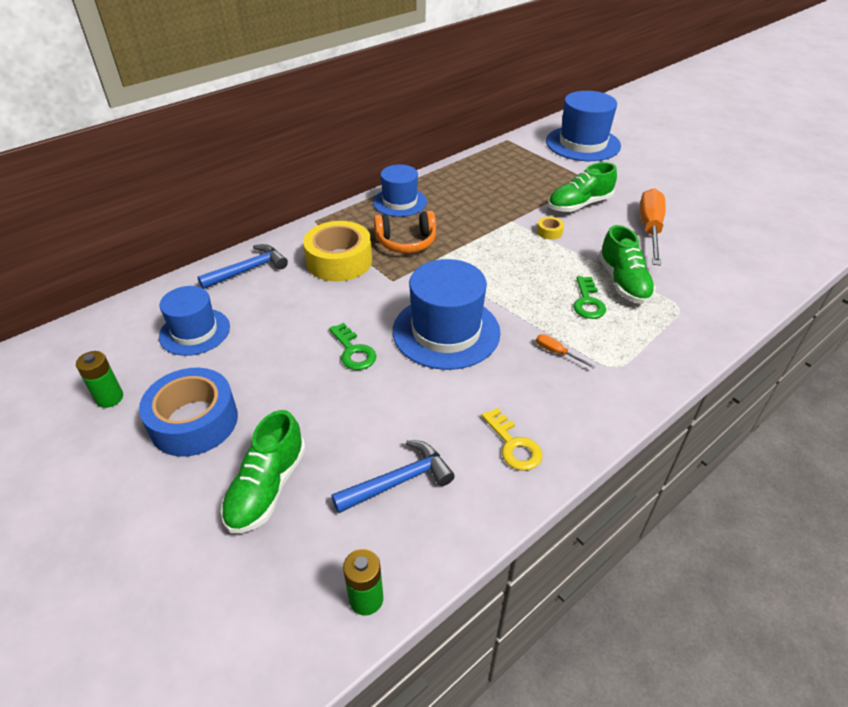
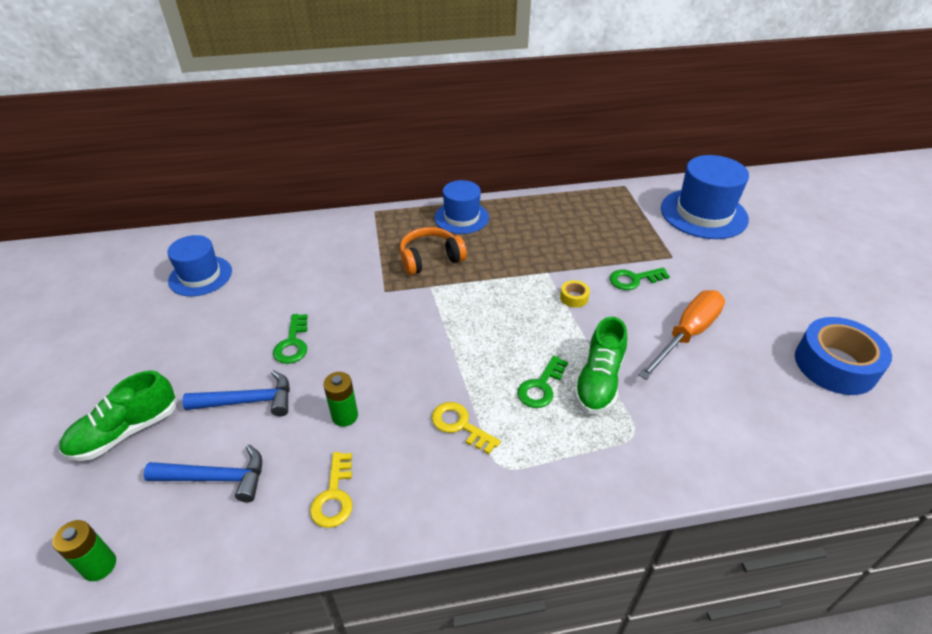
camera: 30 degrees right, 0 degrees up
(109, 398) = (101, 306): green battery -> green battery (345, 416)
(194, 421) = (132, 351): blue tape -> blue tape (835, 365)
(248, 270) = (284, 237): blue hammer -> blue hammer (248, 401)
(339, 261) = (359, 256): yellow tape -> none
(406, 242) = (430, 259): orange headphones -> orange headphones turned 135 degrees clockwise
(446, 331) = (382, 359): blue hat -> none
(557, 353) = (460, 425): orange screwdriver -> yellow key
(579, 205) = (634, 279): green shoe -> green key

